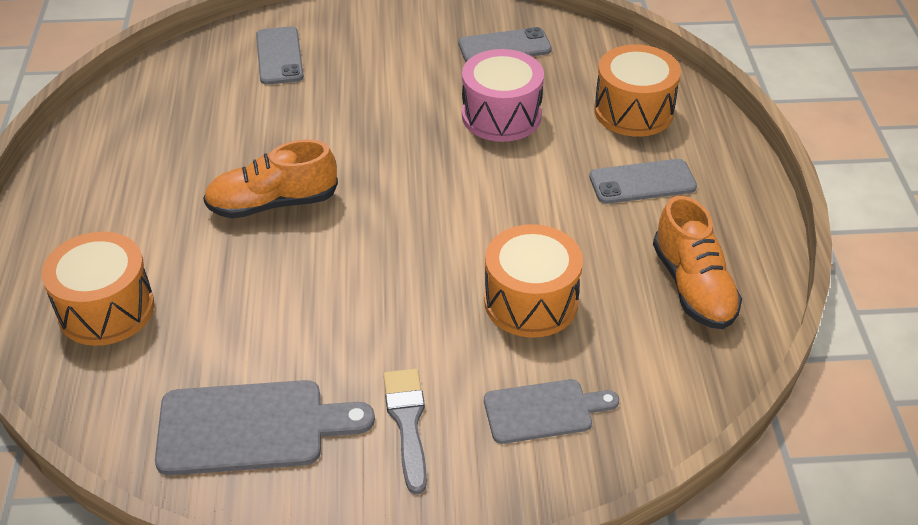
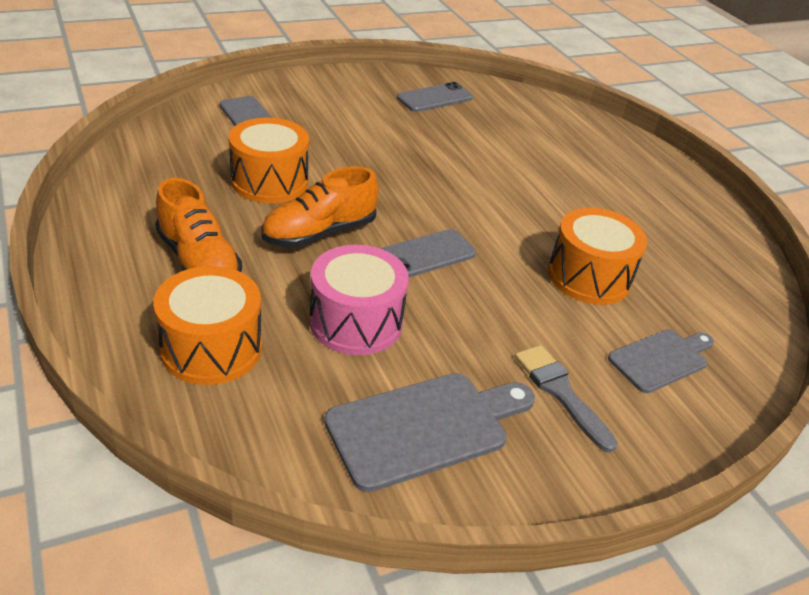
camera: 25 degrees left, 5 degrees down
(501, 116) = (467, 145): pink drum -> pink drum (356, 322)
(633, 111) = (562, 132): orange drum -> orange drum (269, 181)
(642, 182) = (605, 179): grey phone -> grey phone (424, 255)
(693, 286) = (697, 247): orange shoe -> orange shoe (199, 261)

